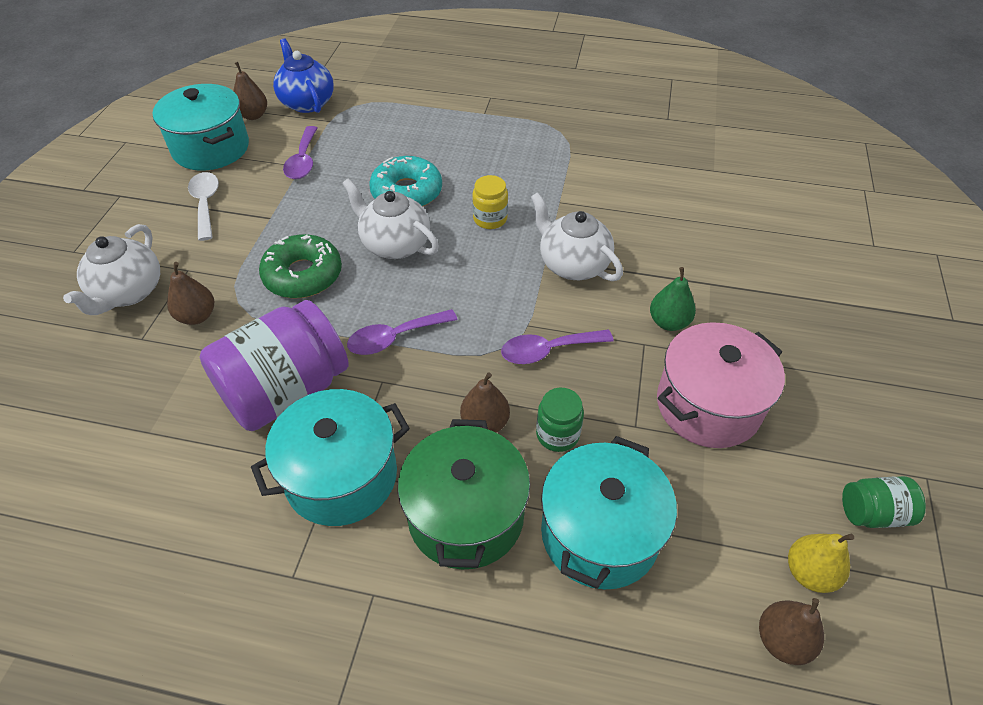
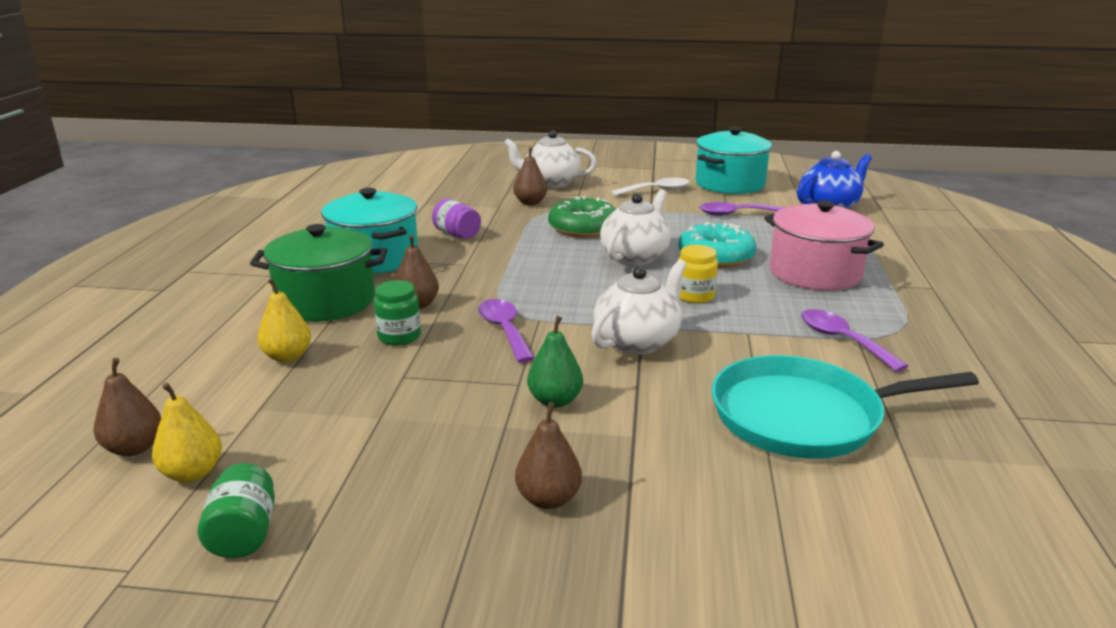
camera: 85 degrees right, 25 degrees down
(253, 115) = (789, 191): brown pear -> brown pear (548, 499)
(286, 391) = (457, 234): purple jar -> purple jar, size x0.47
(394, 338) = (515, 265): purple spoon -> purple spoon (842, 340)
(599, 533) = (287, 356): turquoise pot -> yellow pear
(677, 200) = (804, 416): none -> turquoise pan
(708, 405) = (425, 422): pink pot -> pink pot (815, 273)

